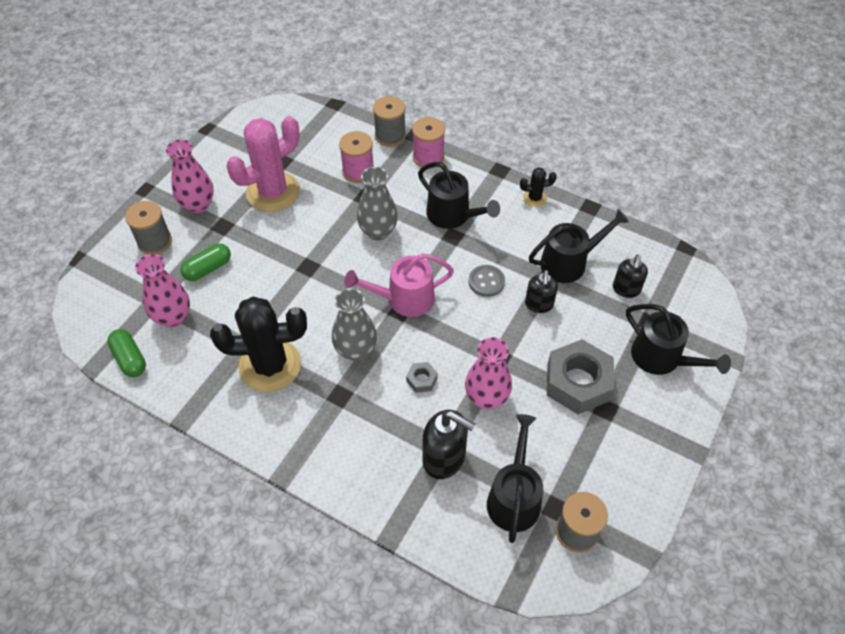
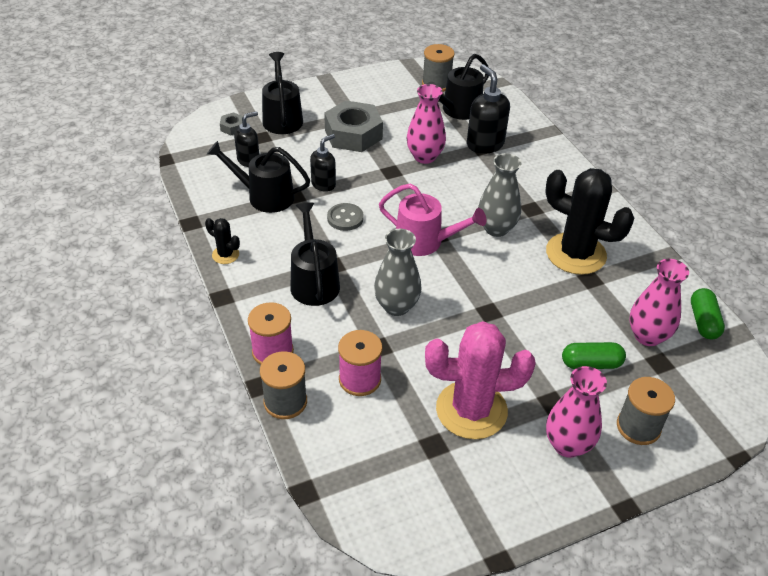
camera: 145 degrees left, 10 degrees down
(421, 380) = (461, 187): grey nut -> grey nut (232, 127)

